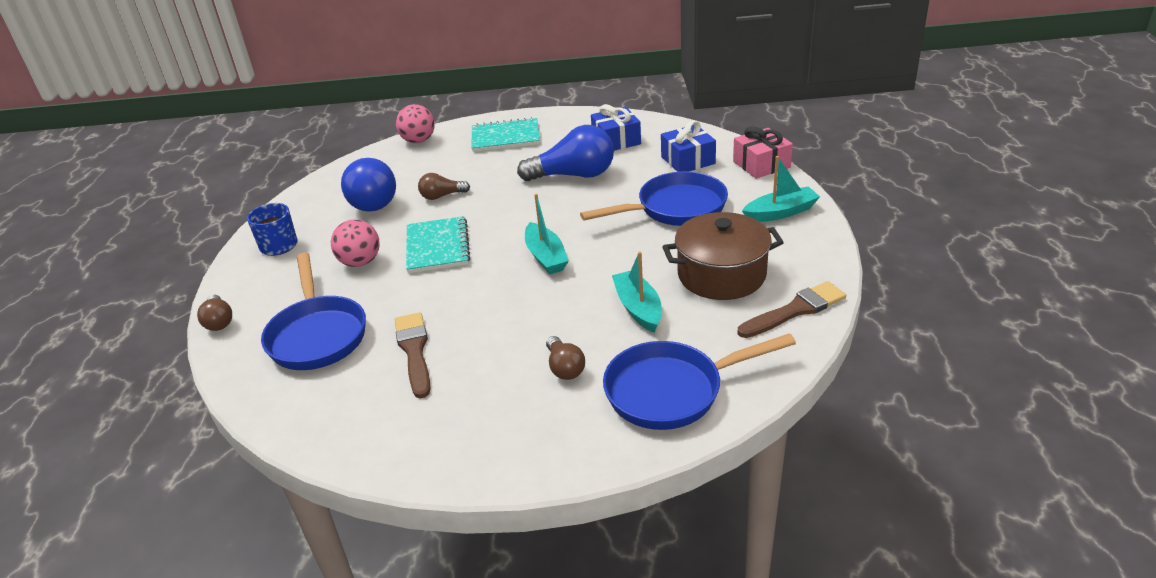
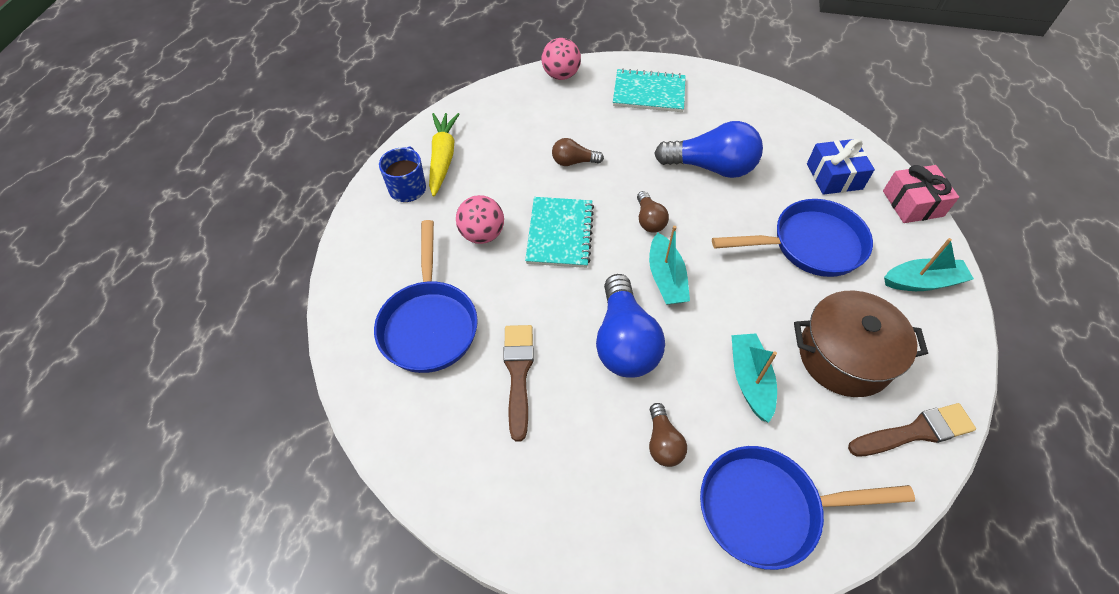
camera: 10 degrees right, 20 degrees up
(219, 321) = (340, 278): brown light bulb -> brown light bulb (649, 220)
(311, 217) = (443, 158): none -> yellow carrot
(372, 199) = (505, 148): blue light bulb -> blue light bulb (624, 341)
(616, 140) = (762, 127): blue gift -> none

